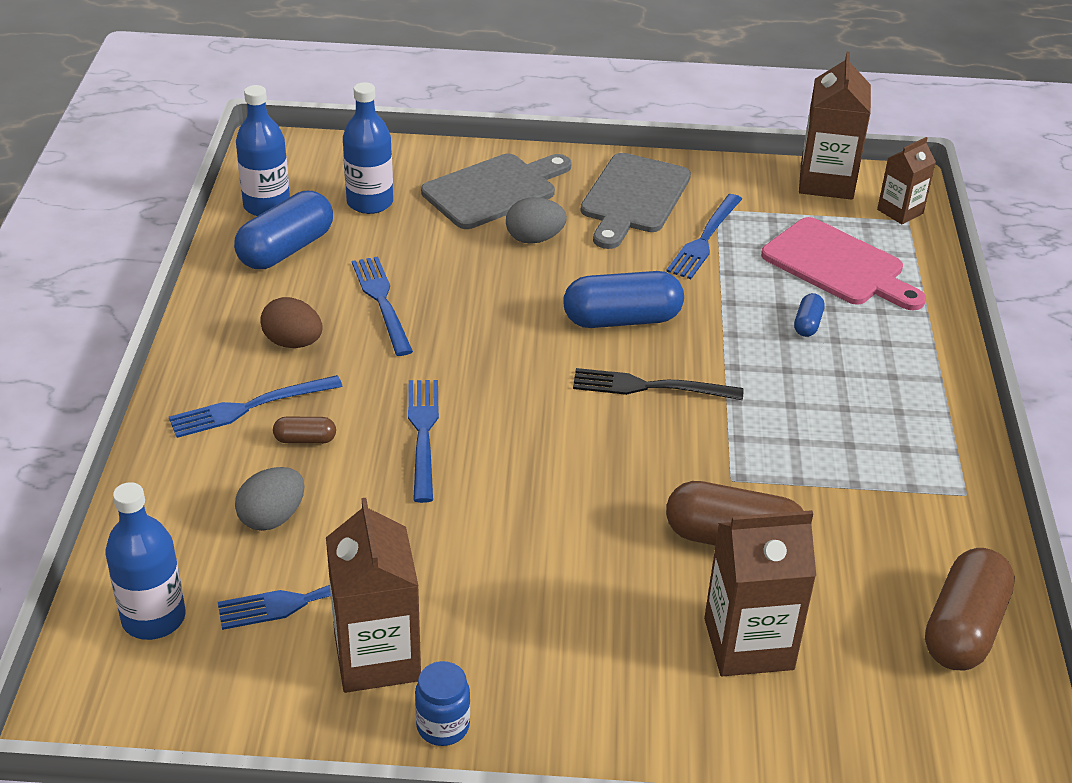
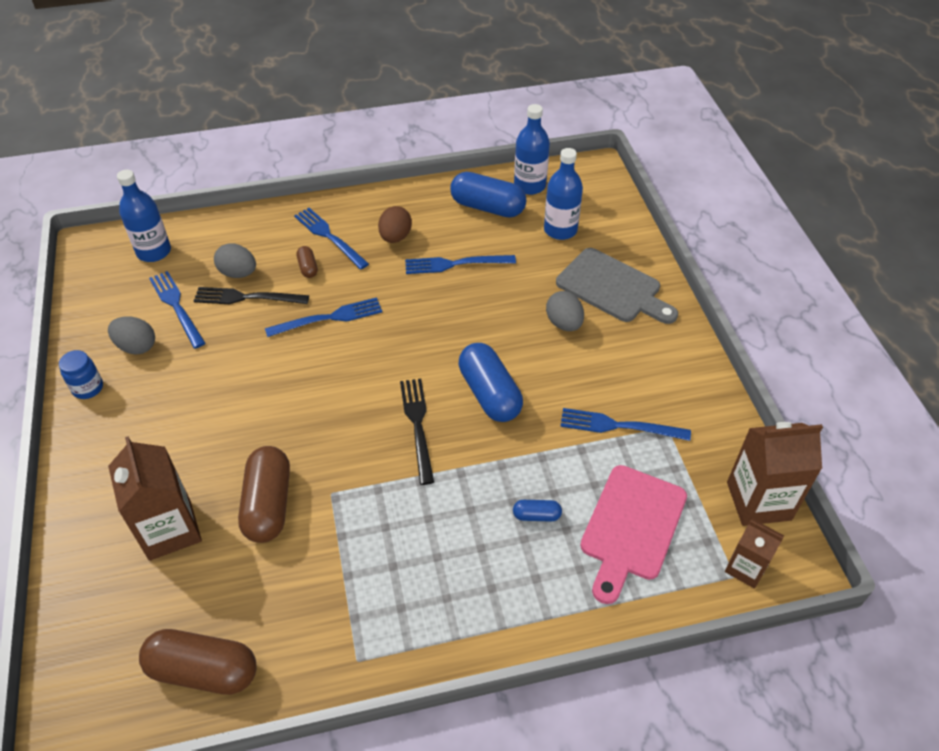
camera: 75 degrees right, 10 degrees up
(333, 515) = (246, 298): none -> black fork
(377, 657) = (136, 346): brown carton -> grey egg
(381, 301) = (454, 264): blue fork -> blue fork turned 150 degrees counterclockwise
(633, 198) = (651, 369): grey cutting board -> none

